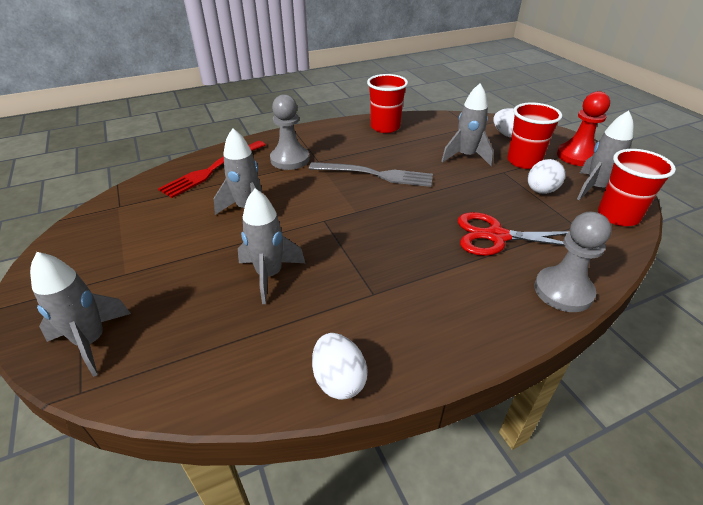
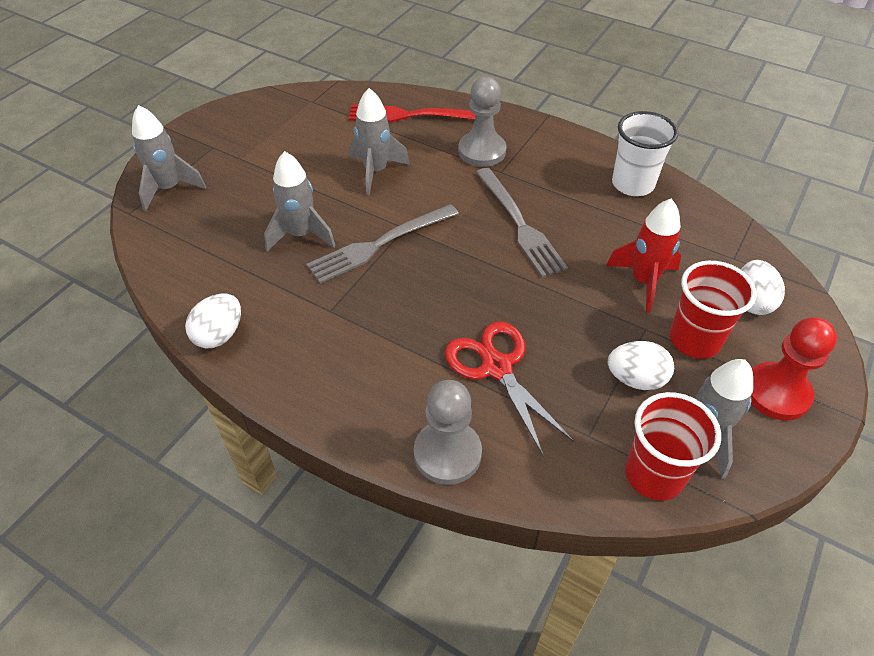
camera: 55 degrees right, 10 degrees up
(328, 238) = (379, 244): none -> grey fork
(385, 127) = (633, 184): red cup -> white cup
(466, 157) = (643, 281): grey rocket -> red rocket

